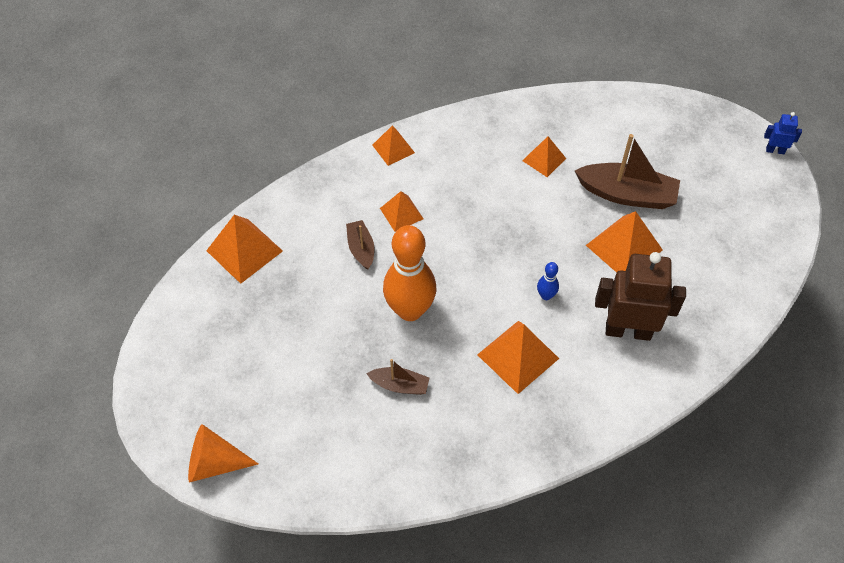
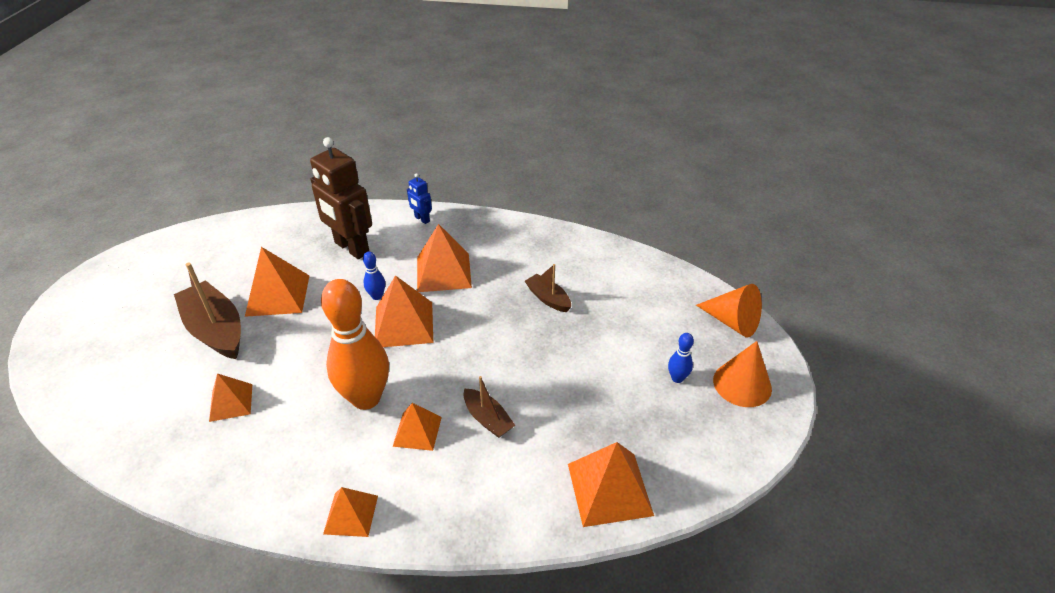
camera: 145 degrees left, 15 degrees down
(182, 394) = (742, 384): none -> orange cone
(238, 367) = (677, 378): none -> blue bowling pin
(361, 249) = (487, 419): brown boat -> brown boat turned 60 degrees counterclockwise
(410, 310) = (492, 343): orange bowling pin -> orange bowling pin (366, 398)
(496, 284) = (403, 324): none -> orange pyramid
(775, 150) = (63, 295): blue robot -> blue robot (422, 219)

